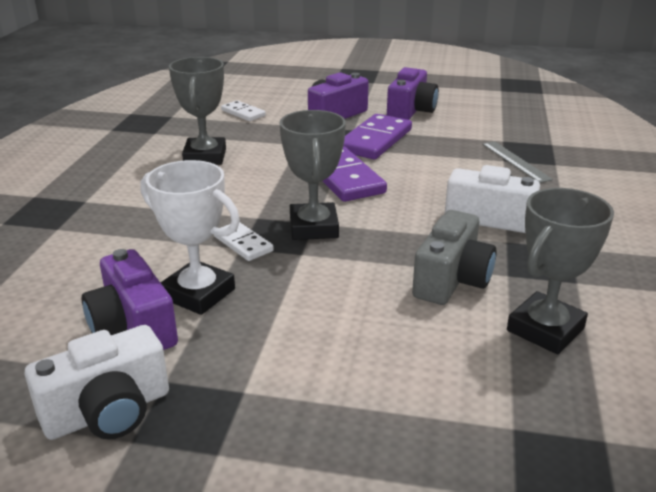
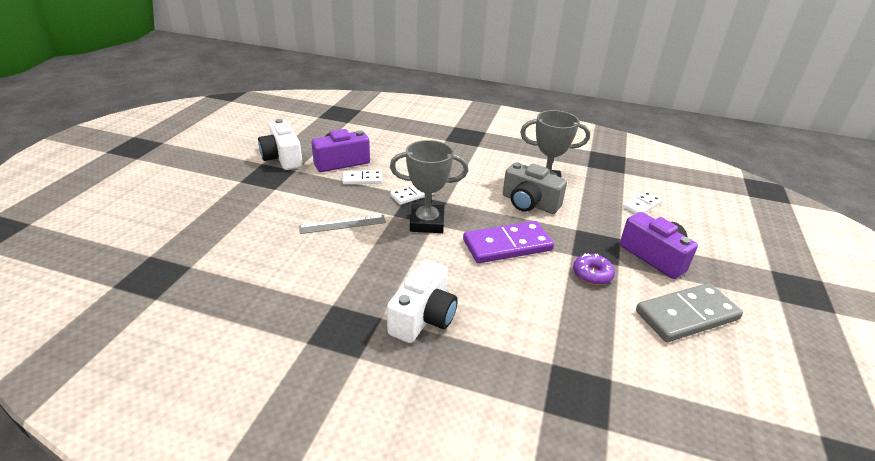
camera: 95 degrees right, 5 degrees up
(198, 294) = (362, 179): white trophy -> white domino
(375, 140) = (592, 274): purple domino -> purple donut
(411, 111) = (686, 315): purple camera -> grey domino
(451, 280) = (337, 274): grey camera -> grey camera (529, 203)
(515, 161) = (549, 373): grey ruler -> grey ruler (342, 224)
(545, 329) = (260, 304): grey trophy -> none

